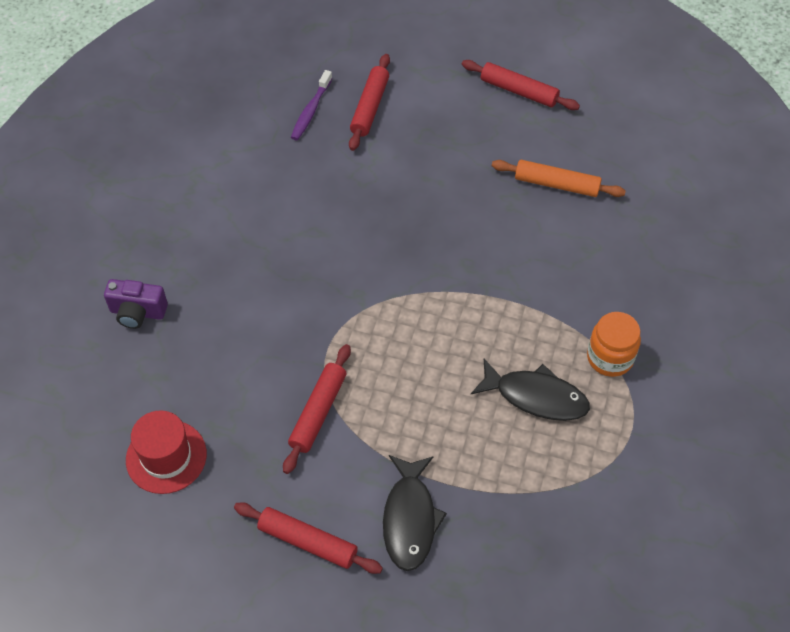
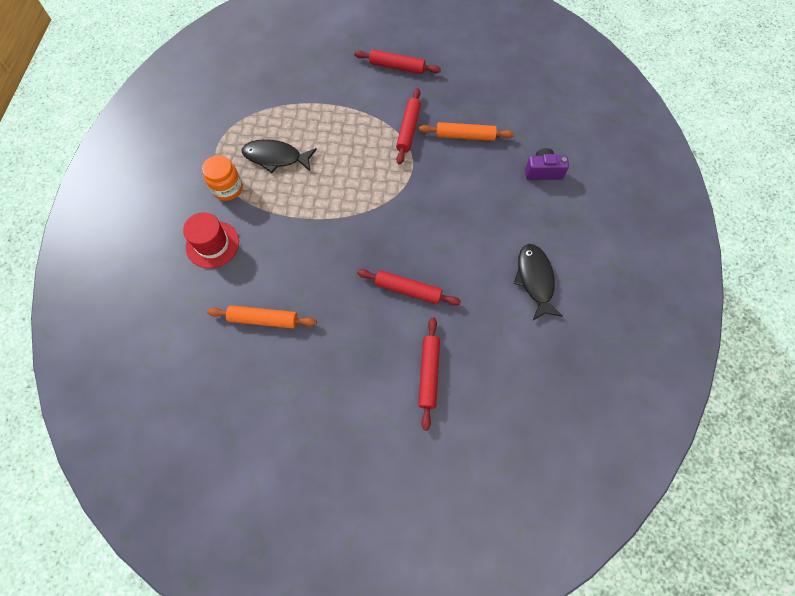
camera: 170 degrees right, 10 degrees up
(166, 457) = (488, 94): red hat -> red hat (212, 244)
(232, 387) = (465, 136): none -> orange rolling pin
(311, 111) = (478, 361): purple toothbrush -> none
(410, 519) = (344, 84): black fish -> black fish (535, 280)
(518, 91) = (299, 416): red rolling pin -> red rolling pin (408, 290)

